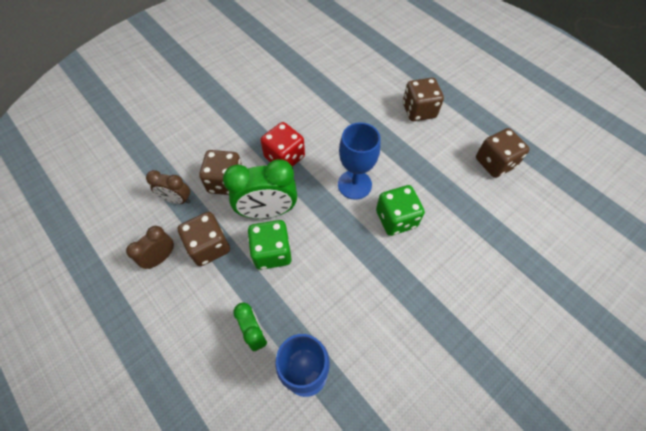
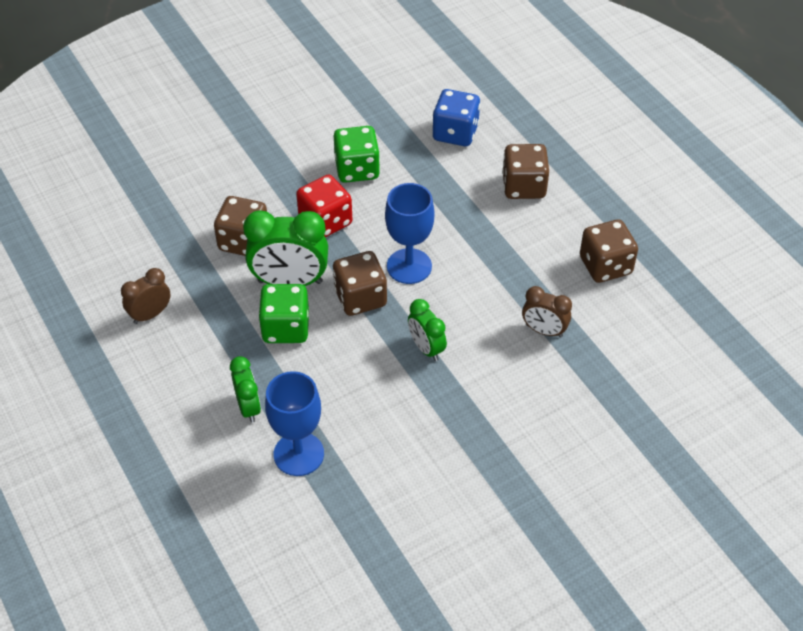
camera: 10 degrees right, 10 degrees down
(177, 200) = (179, 253): brown clock -> brown clock (544, 331)
(209, 246) = (210, 311): brown dice -> brown dice (360, 298)
(361, 78) = (455, 133): none -> blue dice
(385, 253) = (426, 348): none -> green clock
(396, 219) = (451, 313): green dice -> green dice (357, 169)

